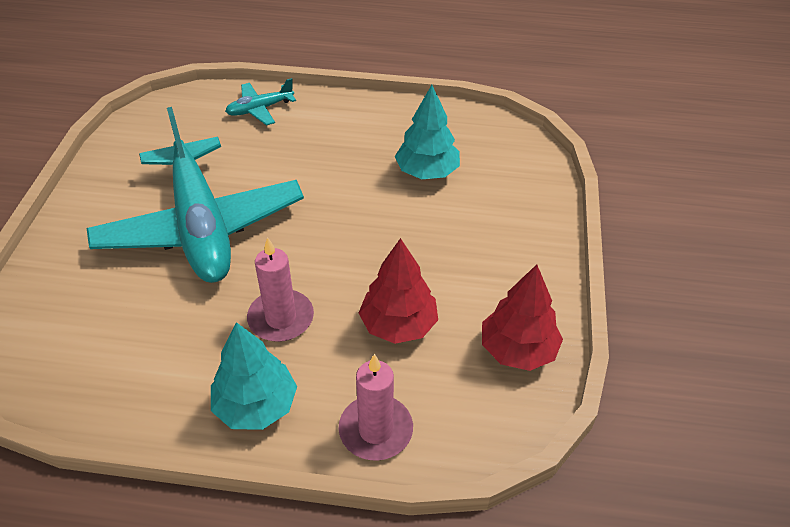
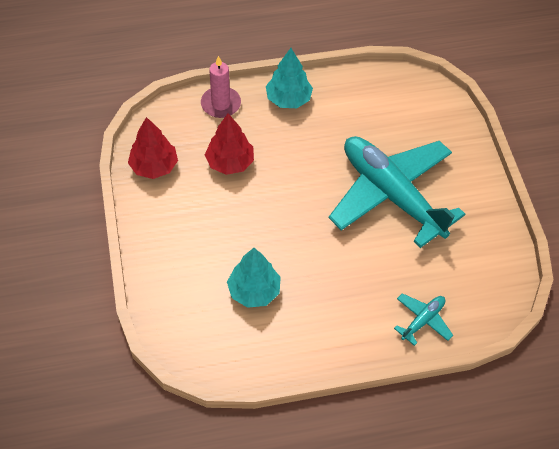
camera: 160 degrees right, 10 degrees up
(281, 318) = (301, 147): pink candle -> none

